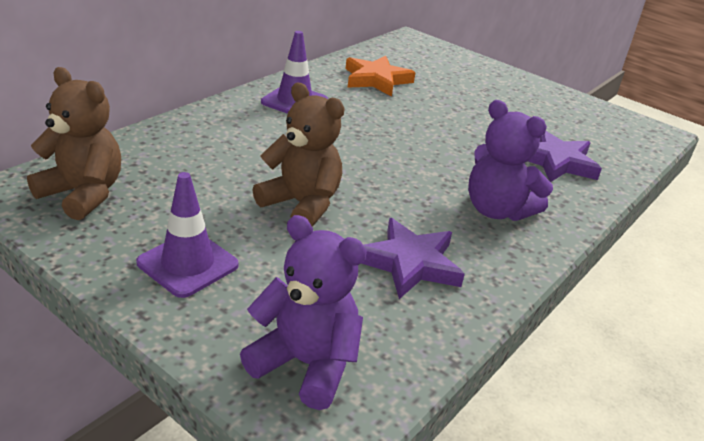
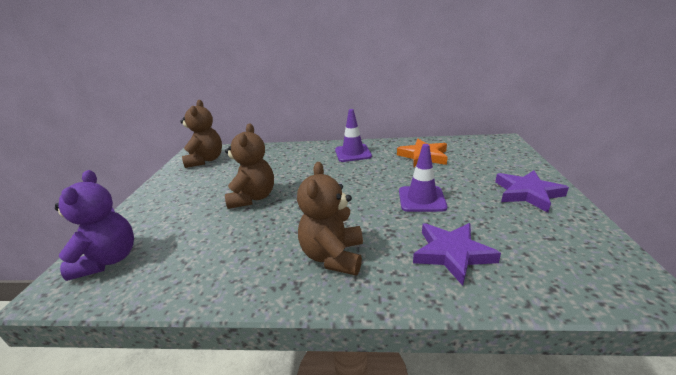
camera: 60 degrees right, 5 degrees down
(188, 264) = (173, 198): purple traffic cone -> purple traffic cone (421, 199)
(410, 263) = (228, 251): purple star -> purple star (527, 193)
(497, 210) = (333, 256): purple teddy bear -> brown teddy bear

